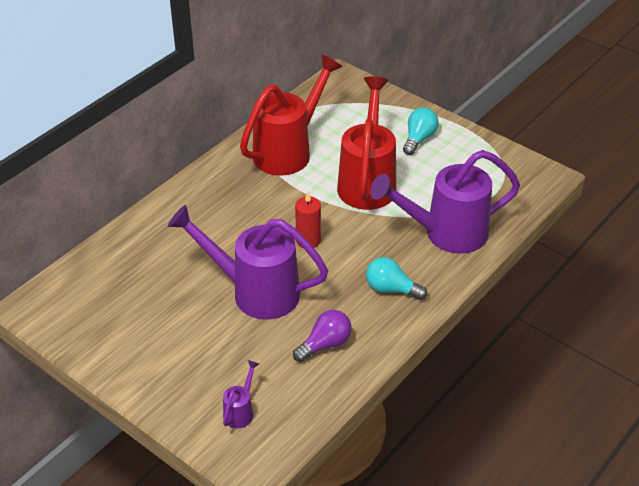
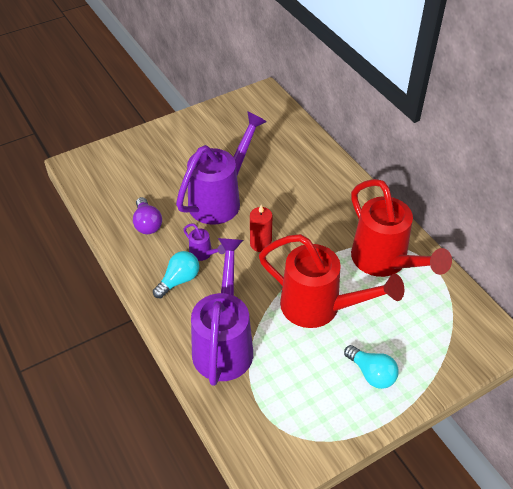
camera: 110 degrees right, 5 degrees up
(240, 411) = (118, 168): purple watering can -> purple watering can (203, 254)

